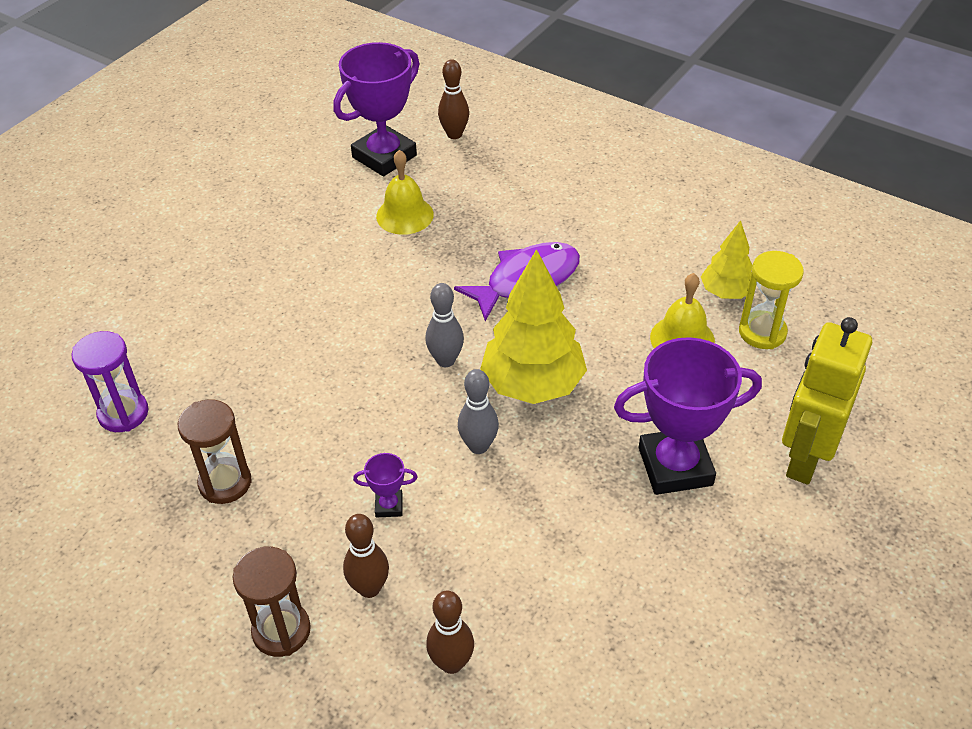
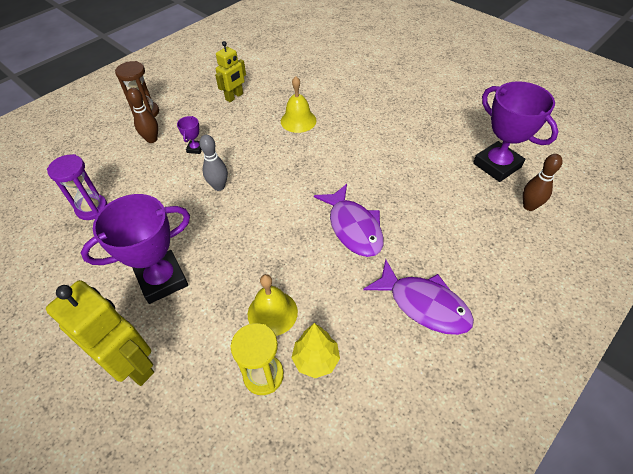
camera: 100 degrees right, 5 degrees up
(123, 413) = (289, 67): purple hourglass -> purple hourglass (92, 208)
(225, 483) = (234, 97): brown hourglass -> yellow robot
(405, 215) = (430, 171): yellow bell -> yellow bell (298, 120)
(445, 360) = (289, 179): grey bowling pin -> none
(451, 663) = (97, 163): brown bowling pin -> none
(532, 384) = (256, 217): yellow tree -> none
(624, 215) = (423, 304): none -> purple fish
(675, 466) = (162, 280): purple trophy -> purple trophy turned 60 degrees clockwise

